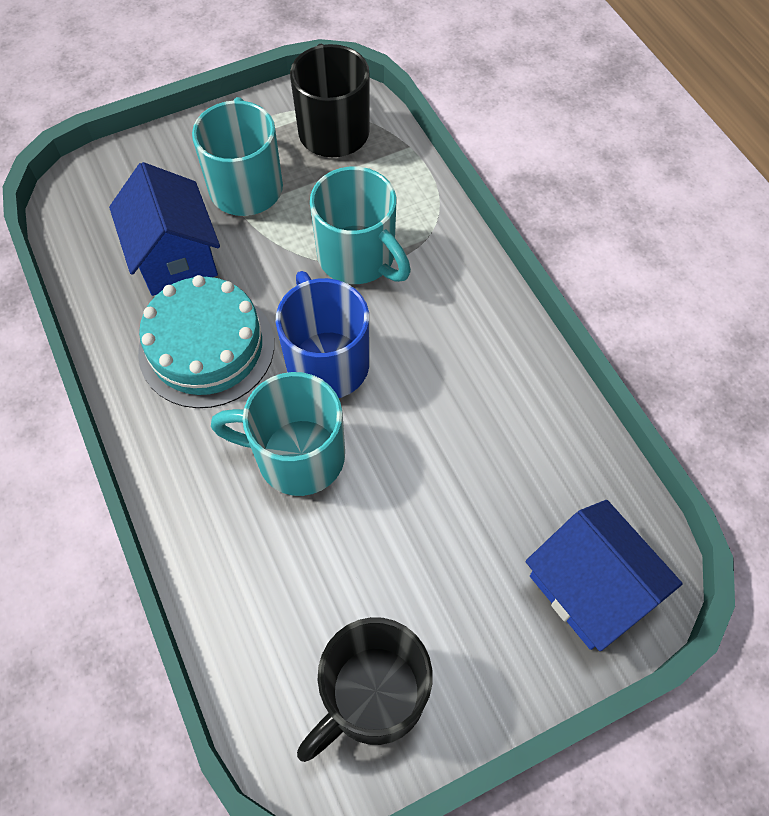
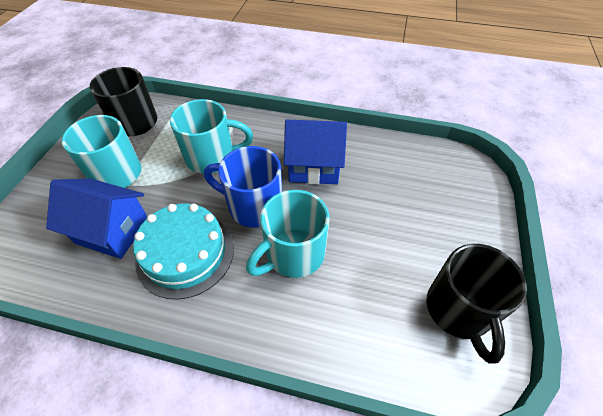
camera: 50 degrees left, 10 degrees down
(589, 588) = (459, 188): blue house -> blue house (314, 167)

